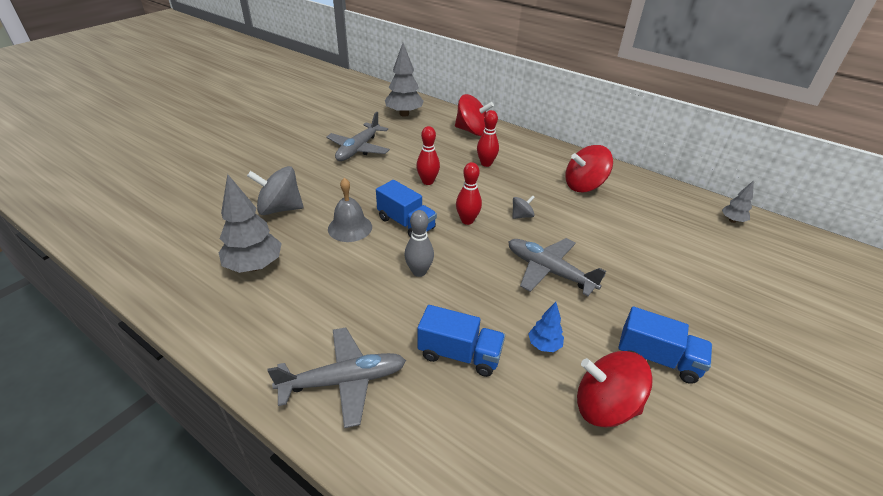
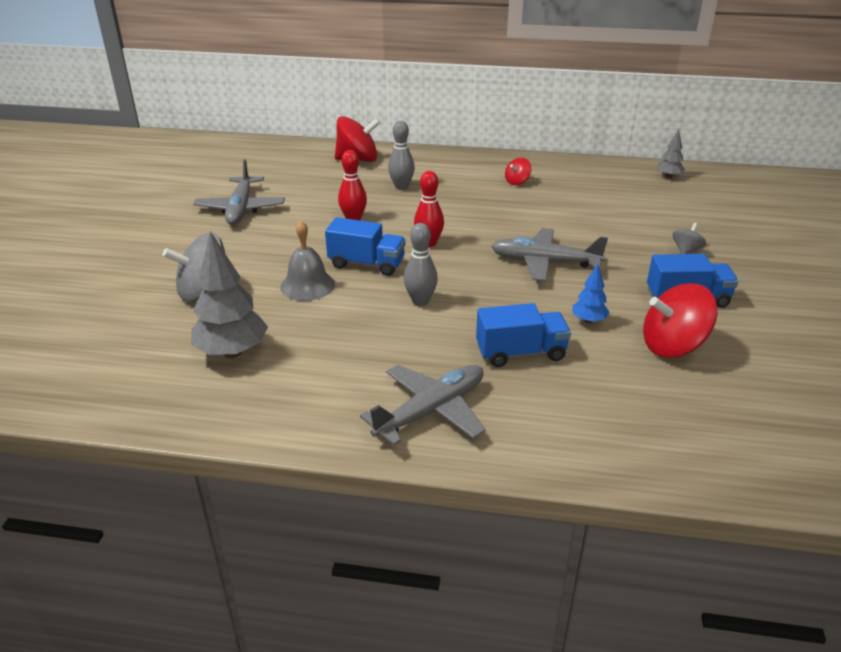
camera: 25 degrees left, 5 degrees down
(404, 114) = (262, 160): grey tree -> none
(486, 163) = (401, 187): red bowling pin -> grey bowling pin
(521, 216) = (479, 224): grey spinning top -> grey spinning top (686, 250)
(584, 185) = (517, 182): red spinning top -> red spinning top, size x0.50

